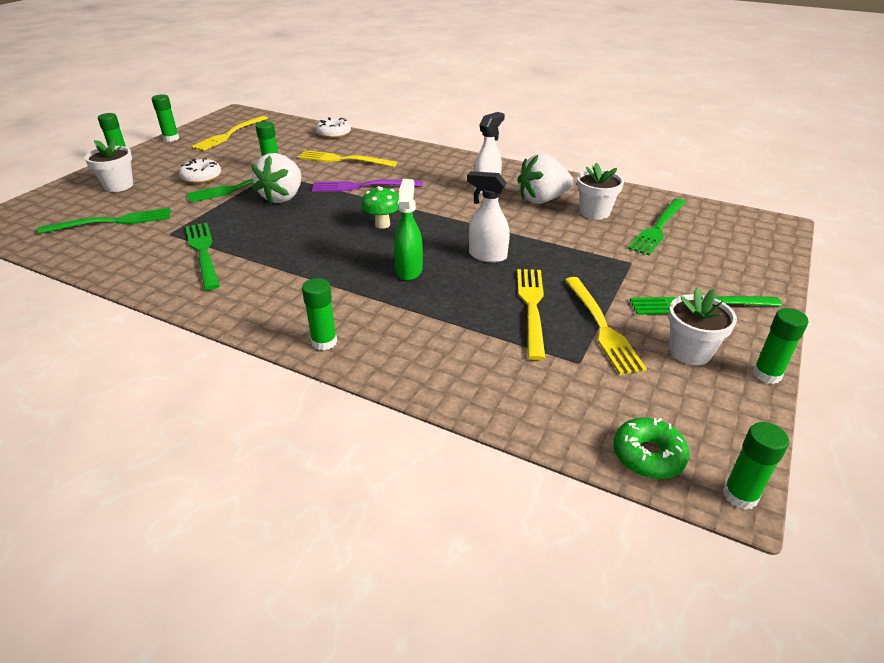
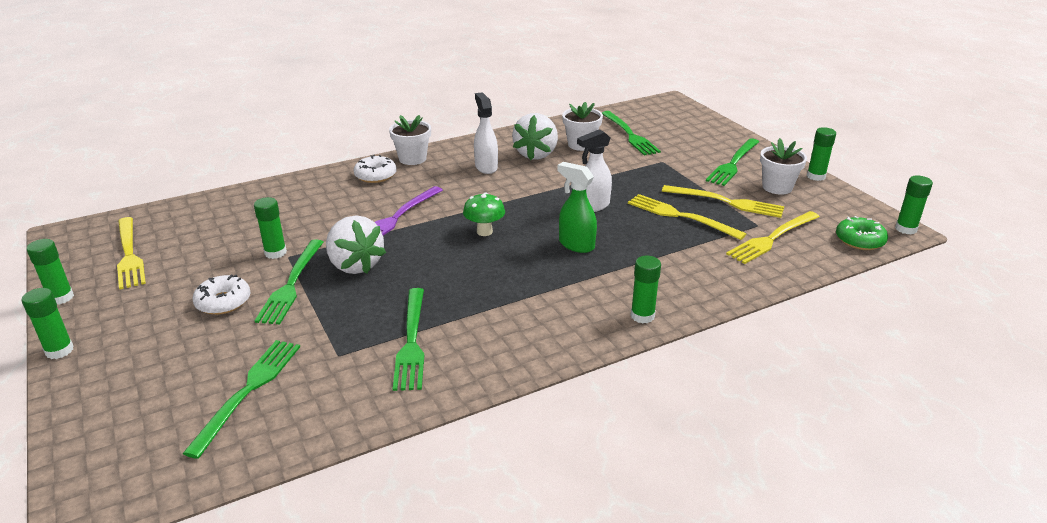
camera: 55 degrees left, 5 degrees down
(118, 185) = (146, 368): white flower pot -> white flower pot (412, 159)
(203, 252) = (411, 342): green fork -> green fork turned 105 degrees counterclockwise
(334, 134) = (248, 195): white donut -> white donut (375, 175)
(343, 160) = (321, 209): yellow fork -> yellow fork (772, 238)

